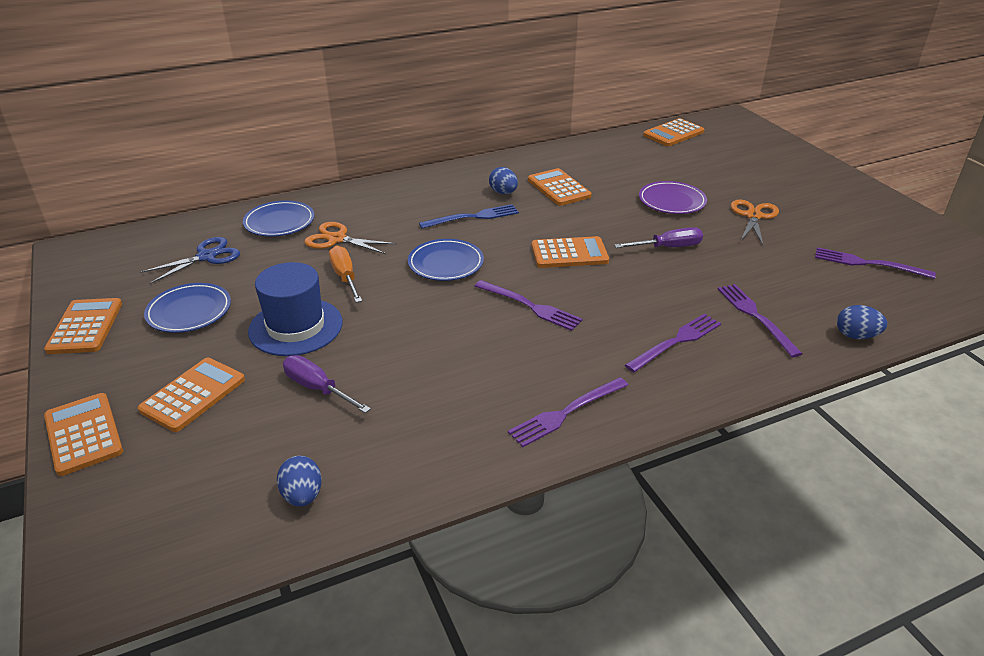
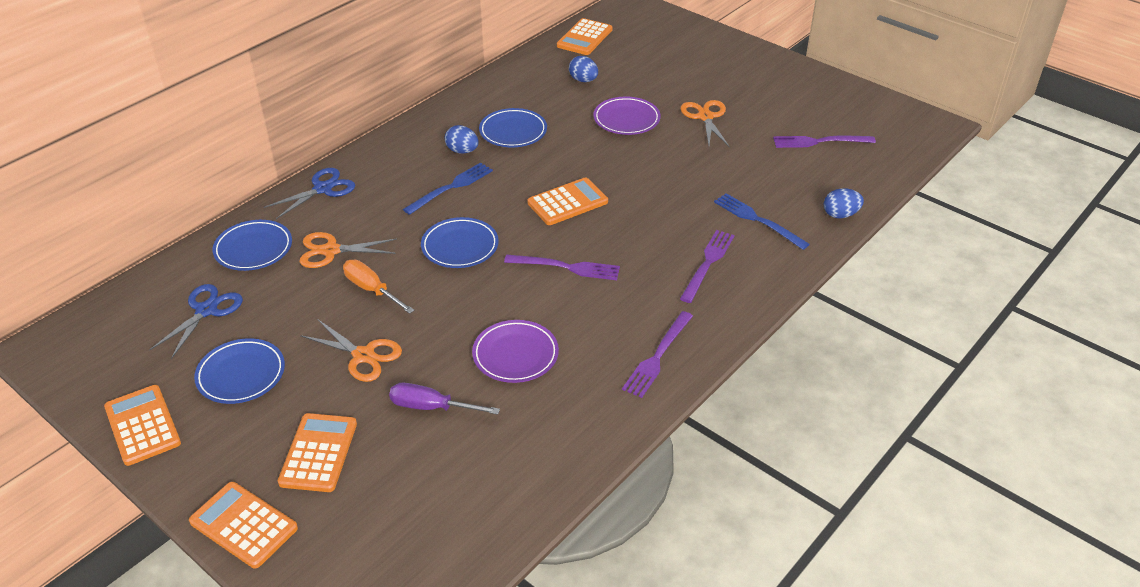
camera: 25 degrees left, 5 degrees up
(296, 327) = (363, 356): blue hat -> orange scissors
(302, 495) = (491, 502): blue egg -> blue egg (583, 80)
(368, 193) = (323, 189): none -> blue scissors
(427, 367) = (515, 355): none -> purple plate
(559, 188) = (513, 131): orange calculator -> blue plate
(668, 247) = (650, 171): purple screwdriver -> none
(755, 316) = (757, 220): purple fork -> blue fork

